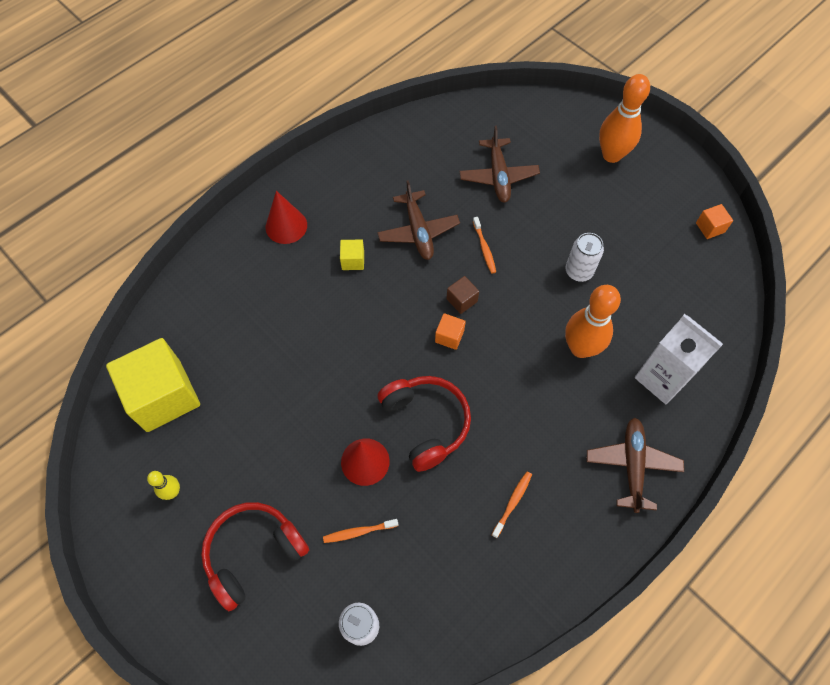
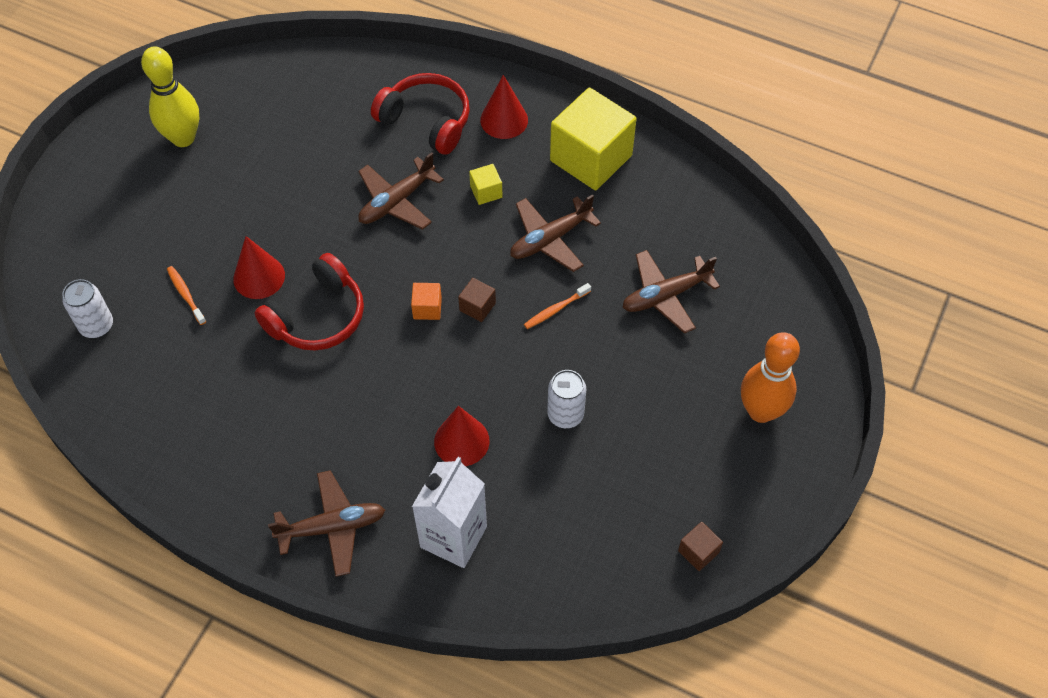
camera: 70 degrees right, 5 degrees down
(164, 396) = (274, 95): yellow cube -> yellow cube (591, 158)
(172, 492) = (183, 138): yellow bowling pin -> yellow bowling pin, size x2.03
(253, 553) = (143, 219): red headphones -> red headphones (426, 121)
(332, 328) = (396, 201): none -> brown plane
(512, 503) = (254, 420): orange toothbrush -> none
(580, 348) = (461, 441): orange bowling pin -> red cone
(710, 227) = (698, 551): orange cube -> brown cube

